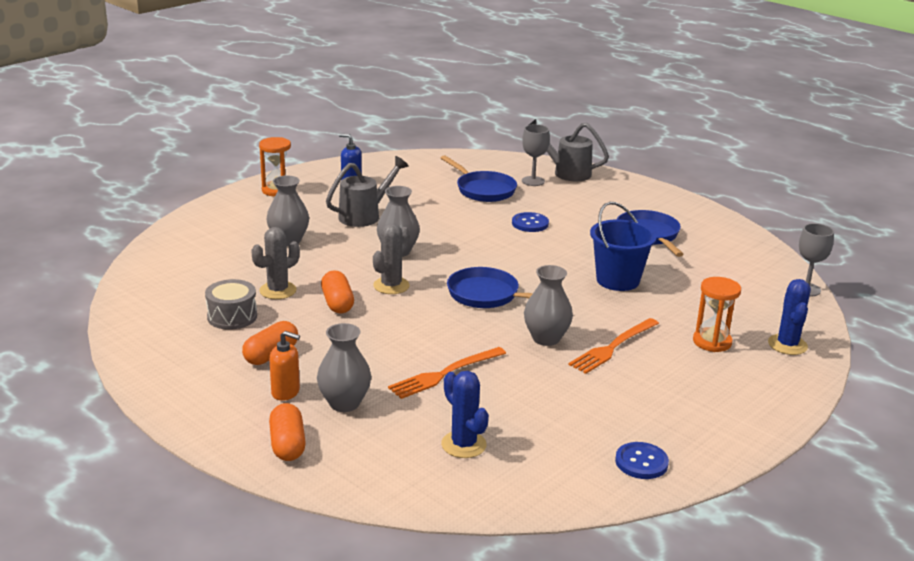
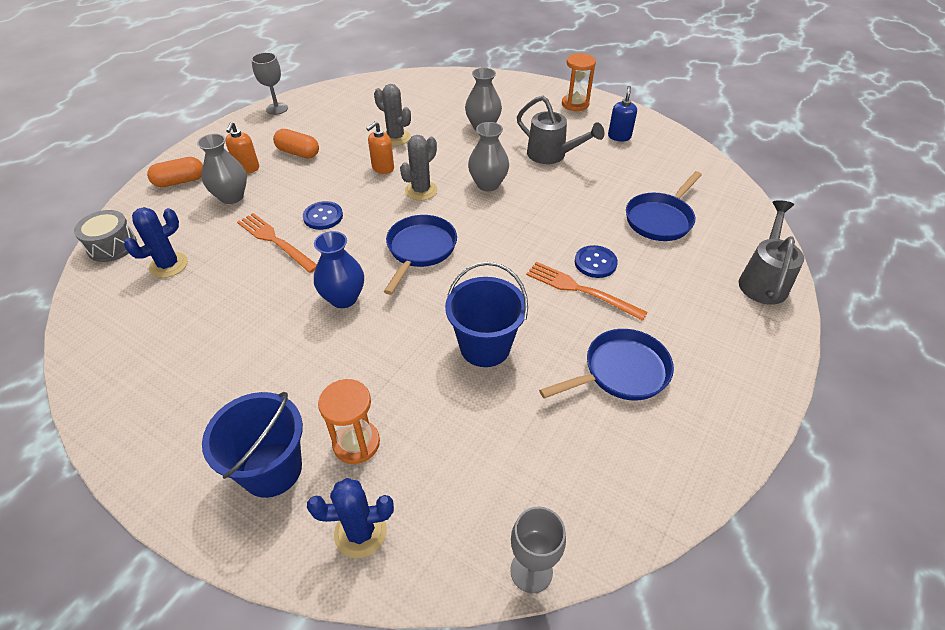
camera: 80 degrees right, 20 degrees up
(232, 316) = (351, 126): grey drum -> grey drum (112, 246)
(337, 303) = (383, 168): orange capsule -> orange soap dispenser
(391, 286) = (421, 190): grey cactus -> grey cactus turned 75 degrees counterclockwise
(533, 181) = (713, 254): grey goblet -> grey goblet (277, 109)
(546, 338) = (343, 298): grey vase -> blue vase
(613, 347) = (333, 351): orange fork -> orange fork (581, 290)
(641, 462) = (124, 383): blue button -> blue button (323, 216)
(737, 380) = (272, 469): none -> blue bucket

